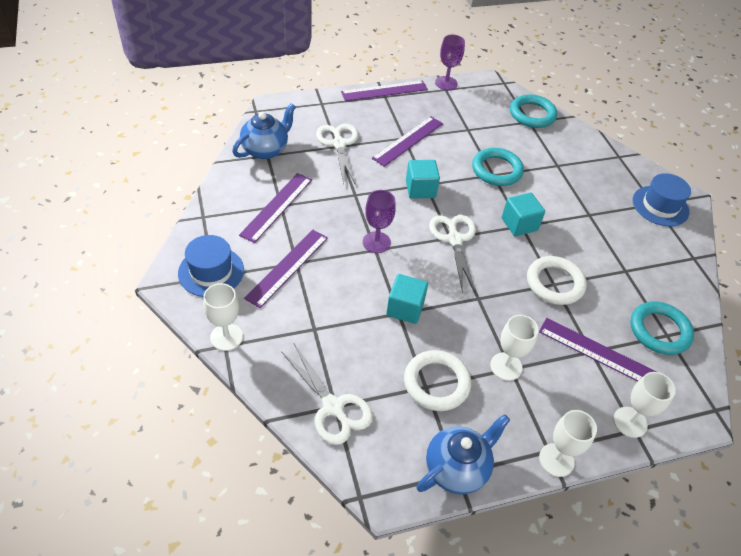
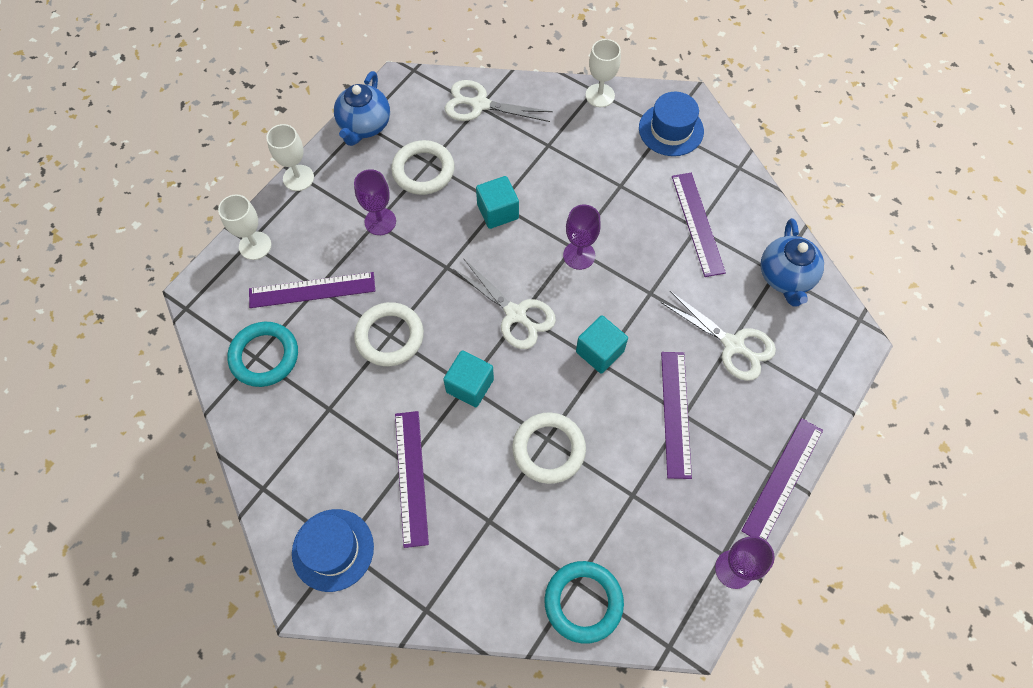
camera: 145 degrees right, 15 degrees up
(287, 267) = (622, 176): purple ruler -> purple ruler (411, 477)
(496, 170) = (548, 449): turquoise ring -> white ring
(506, 366) = (380, 221): white goblet -> purple goblet

